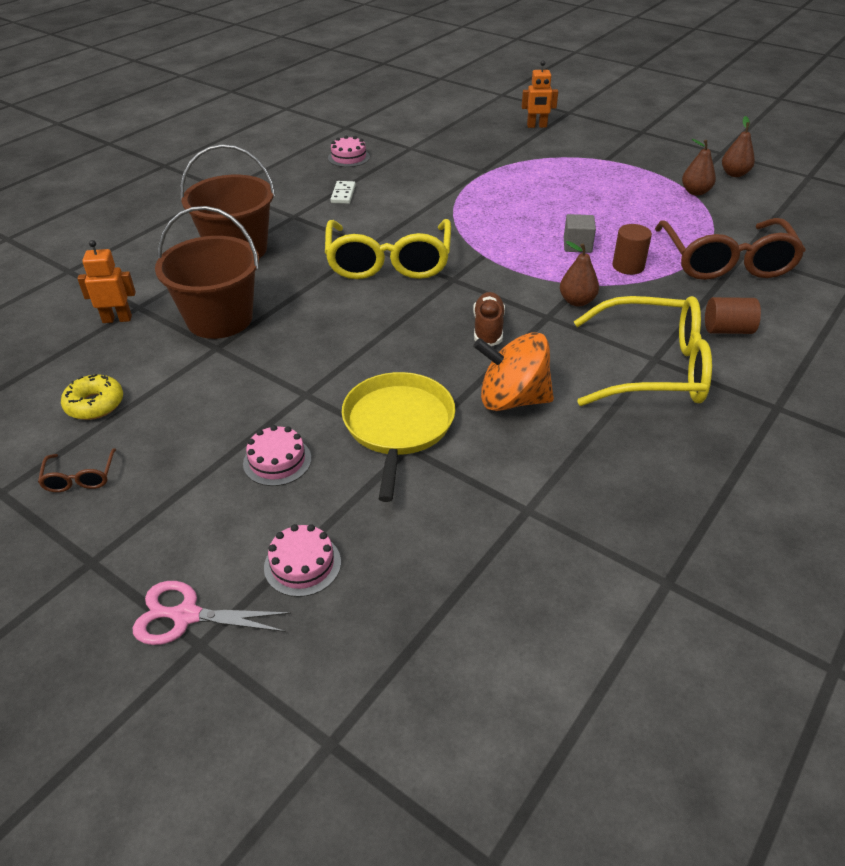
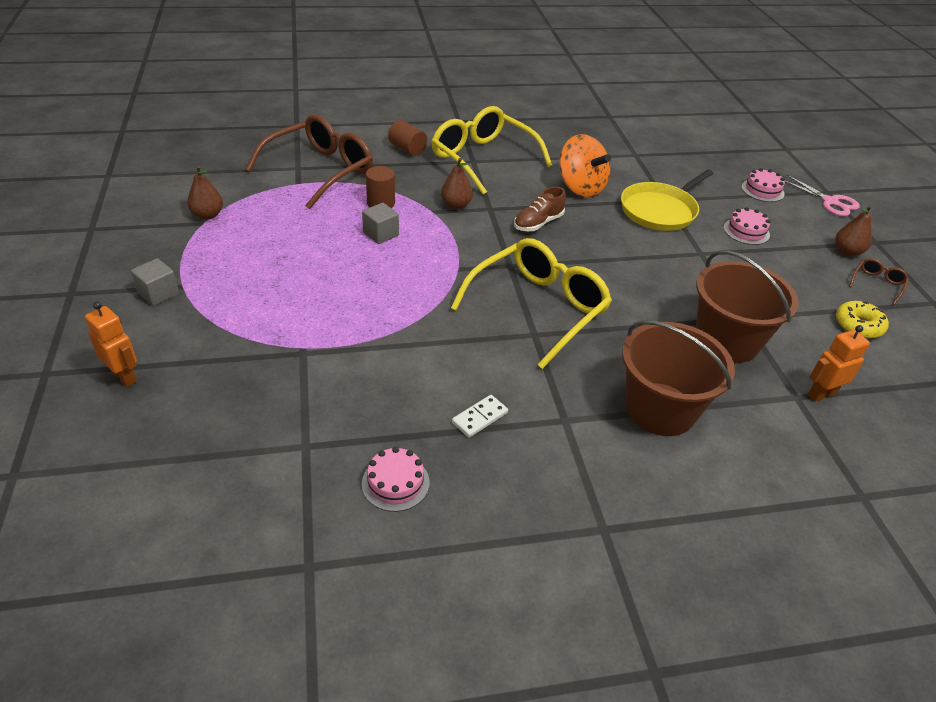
camera: 140 degrees left, 0 degrees up
(117, 319) = (821, 394): orange robot -> orange robot turned 120 degrees clockwise
(607, 152) = (158, 293): none -> grey cube
(734, 174) = (142, 208): brown pear -> brown pear (847, 252)

